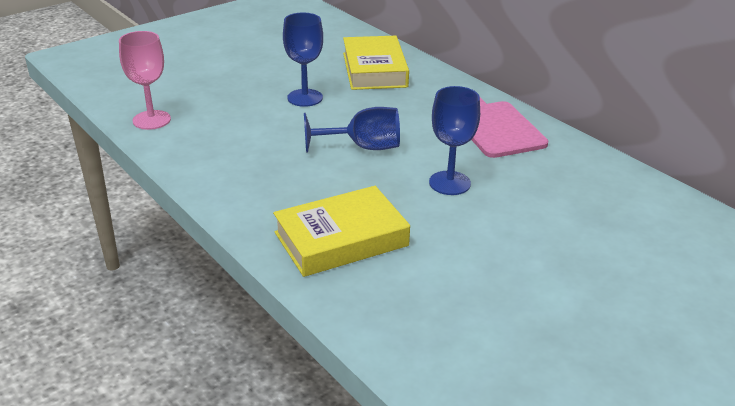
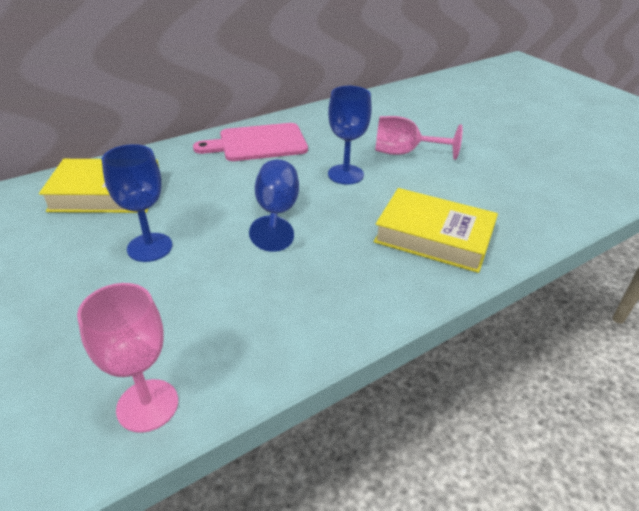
camera: 85 degrees left, 5 degrees up
(341, 239) = (433, 237): yellow book -> yellow book turned 45 degrees counterclockwise
(521, 225) = (404, 153): none -> pink goblet

